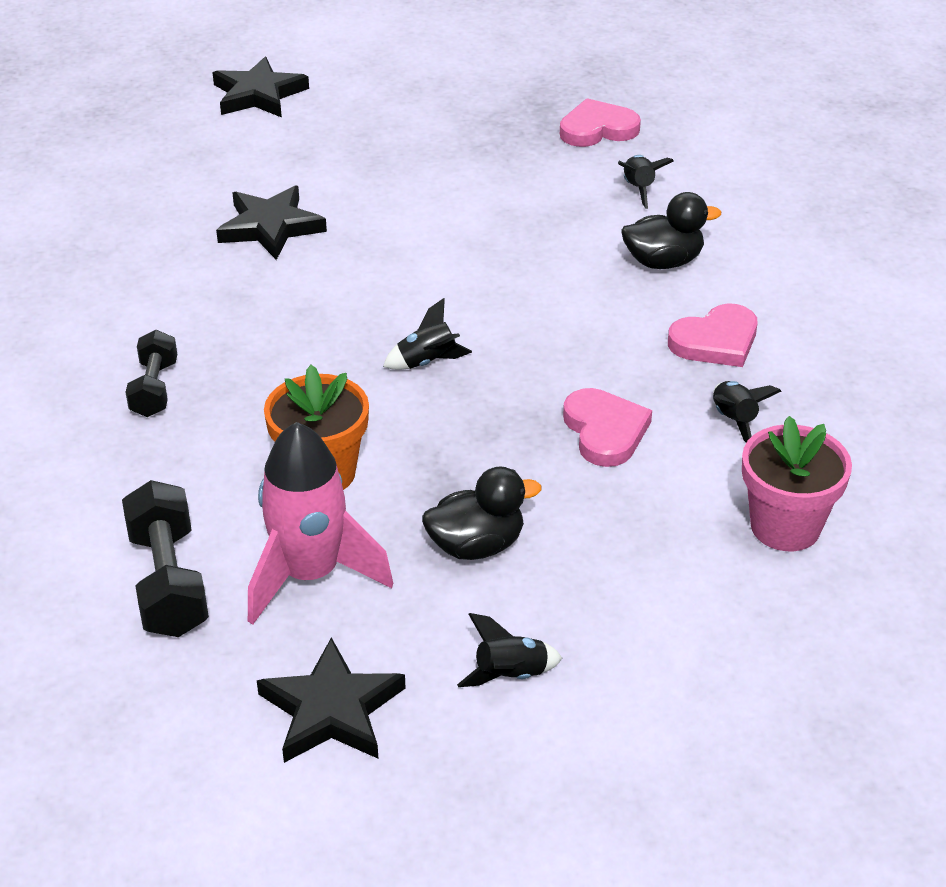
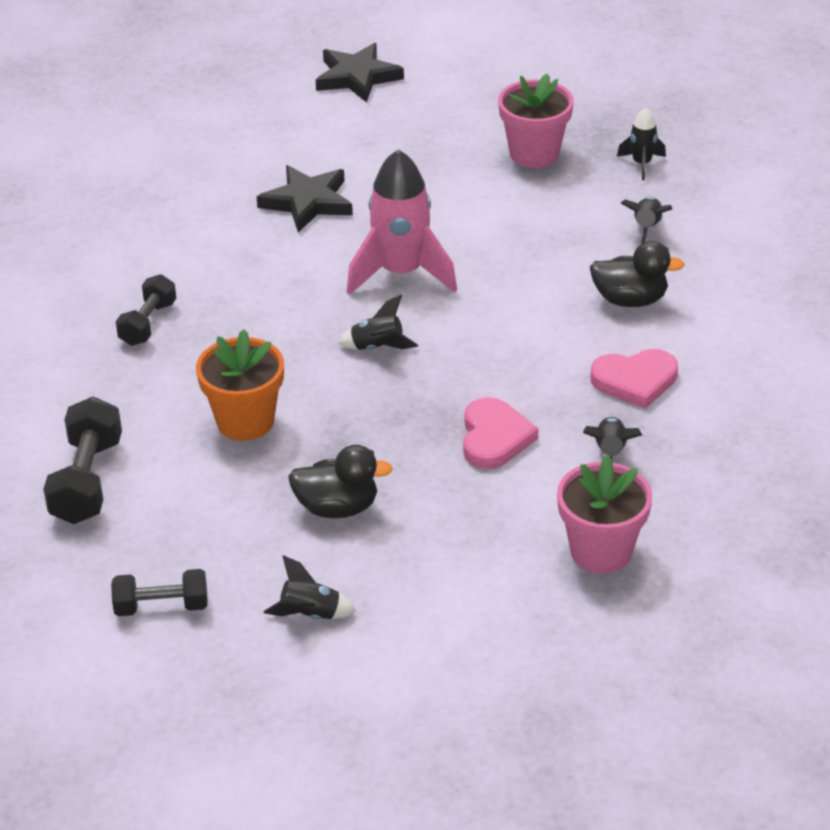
camera: 20 degrees right, 0 degrees up
(310, 574) = (196, 500): pink rocket -> pink rocket (401, 273)
(332, 710) = (161, 606): black star -> black dumbbell
(484, 138) = (534, 154): none -> pink flower pot
(597, 129) = (641, 164): pink heart -> black rocket

